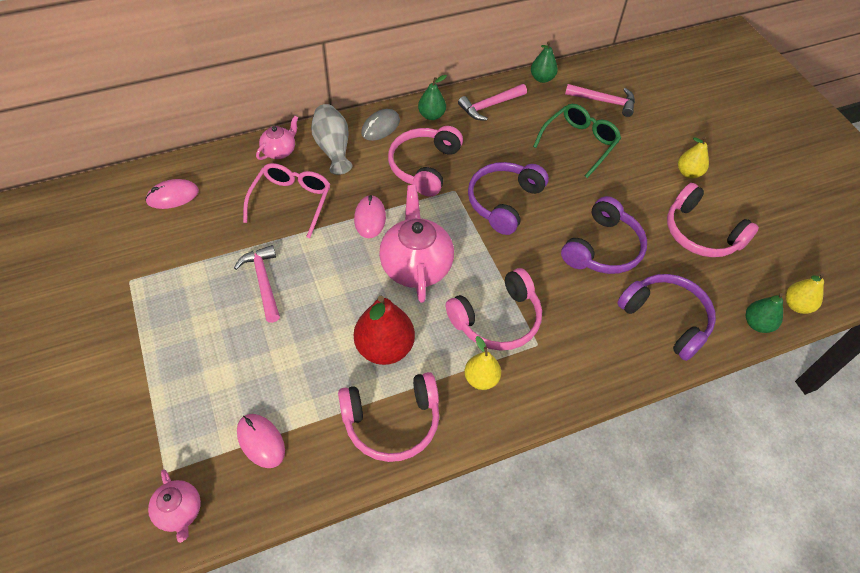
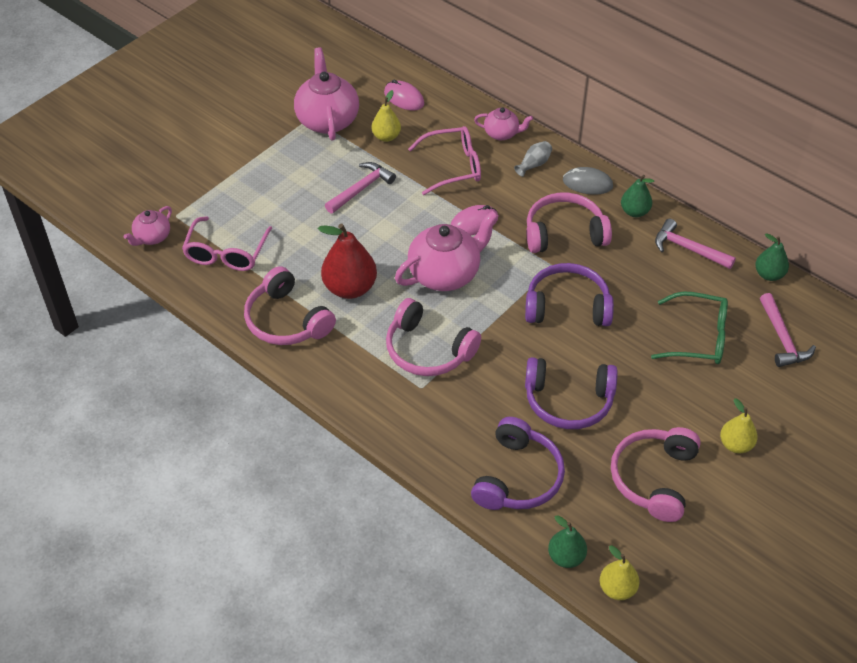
camera: 65 degrees right, 5 degrees down
(146, 268) = (327, 120): none -> pink teapot
(261, 441) = (226, 253): pink mouse -> pink glasses
(333, 148) = (534, 164): grey vase -> grey vase, size x0.58
(481, 379) = (361, 361): yellow pear -> yellow pear (386, 137)

